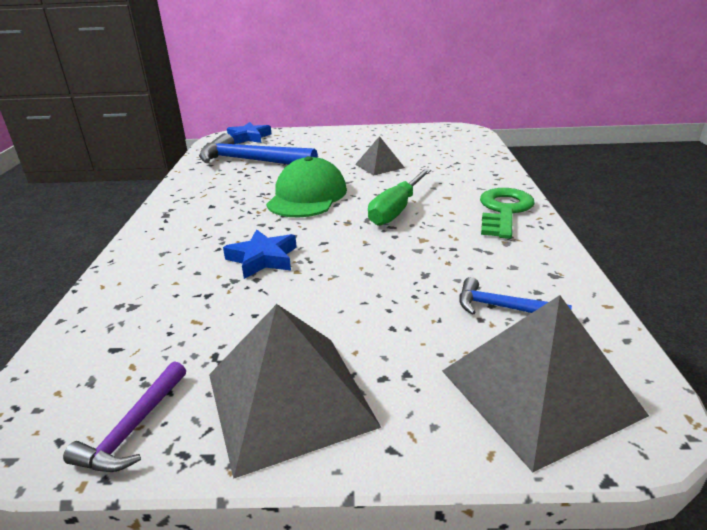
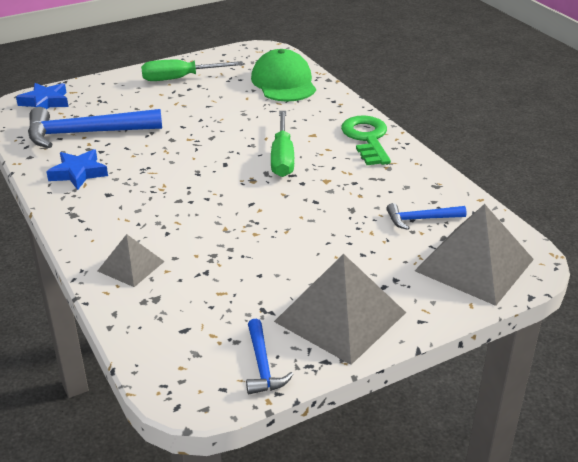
camera: 30 degrees left, 5 degrees up
(133, 428) = (262, 365): purple hammer -> blue hammer
(263, 259) = (217, 231): blue star -> blue star (78, 173)
(307, 196) = (190, 162): green cap -> green cap (283, 82)
(368, 138) = (180, 78): none -> green screwdriver
(379, 166) = (224, 112): grey pyramid -> grey pyramid (131, 266)

